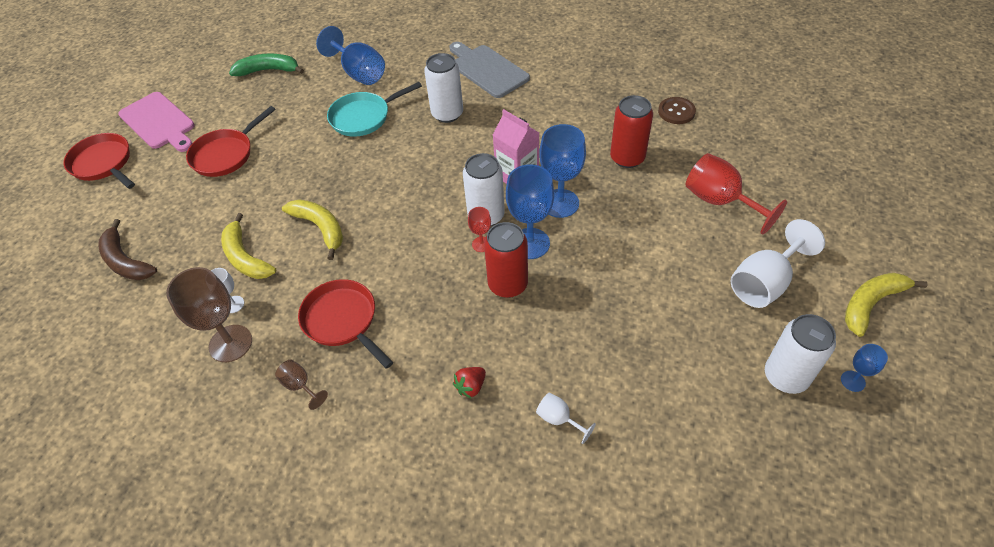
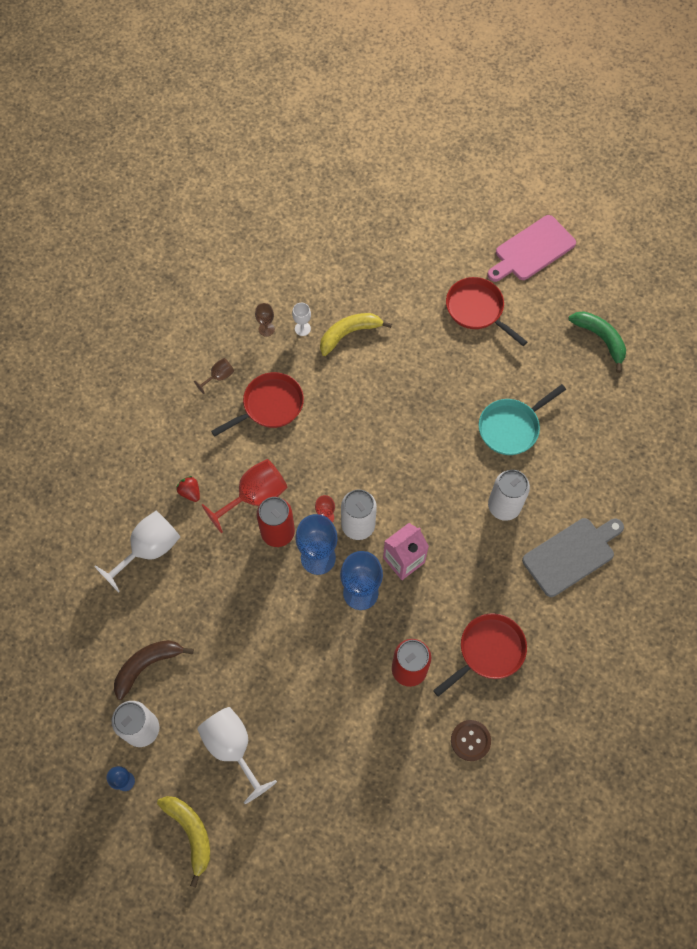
camera: 95 degrees right, 15 degrees up
(103, 163) = (482, 214): red pan -> red pan (488, 651)
(126, 261) = (362, 249): brown banana -> brown banana (147, 665)
(230, 343) = (266, 329): brown goblet -> brown goblet, size x0.50
(268, 70) = (600, 339): green banana -> green banana turned 45 degrees counterclockwise
(320, 228) = (370, 389): yellow banana -> none
(359, 73) = (584, 425): blue goblet -> none
(363, 117) = (511, 427): turquoise pan -> turquoise pan turned 105 degrees counterclockwise
(559, 419) = (149, 549): white goblet -> white goblet, size x1.99
(720, 201) = (334, 742): red goblet -> red goblet (255, 496)

